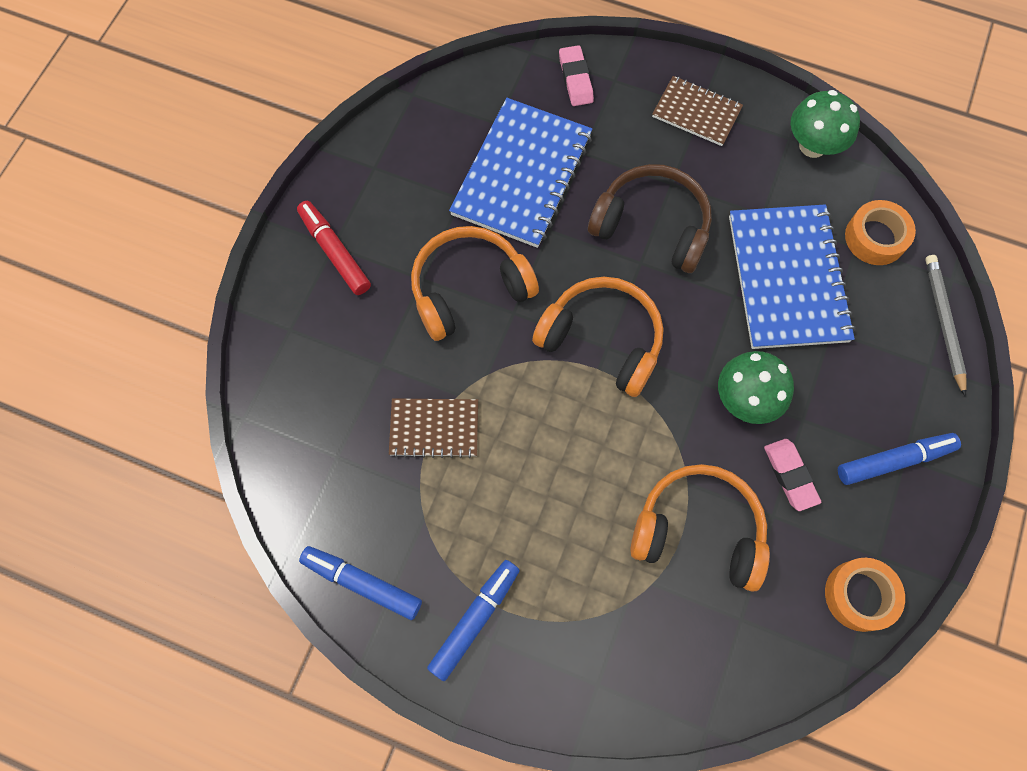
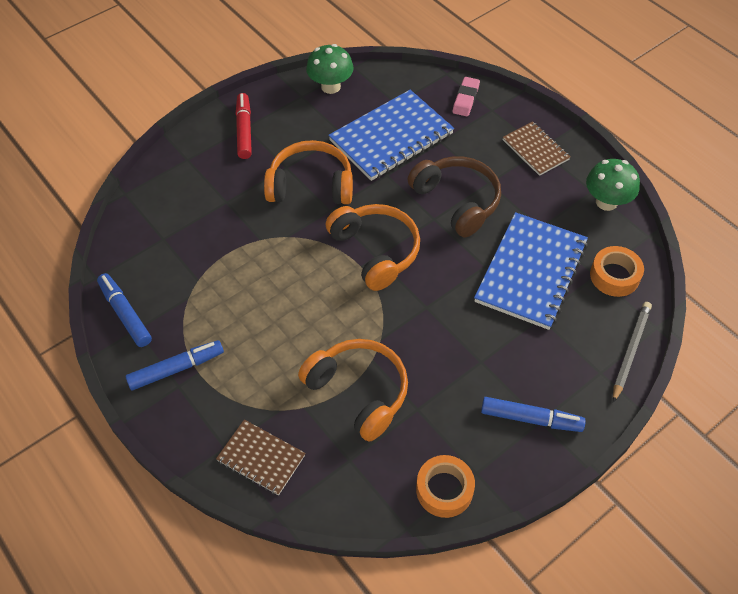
camera: 30 degrees right, 15 degrees down
(434, 428) = (232, 251): brown notebook -> brown notebook (261, 458)
(745, 399) = (448, 330): green mushroom -> green mushroom (330, 86)
(790, 475) = (447, 390): pink eraser -> none

